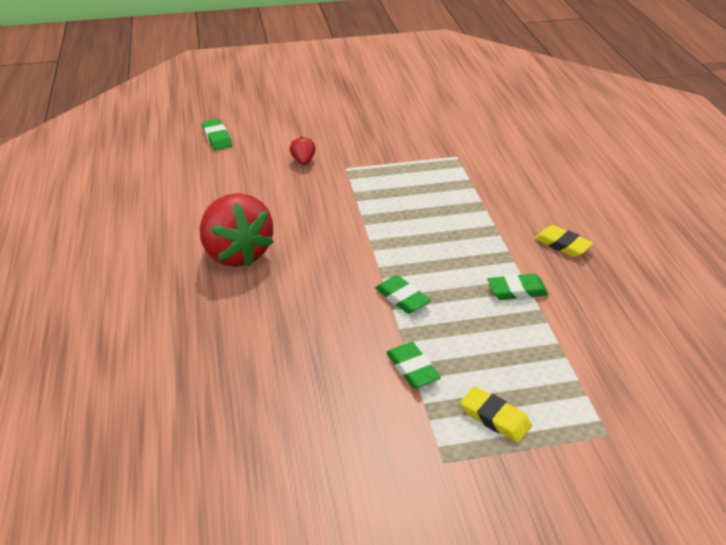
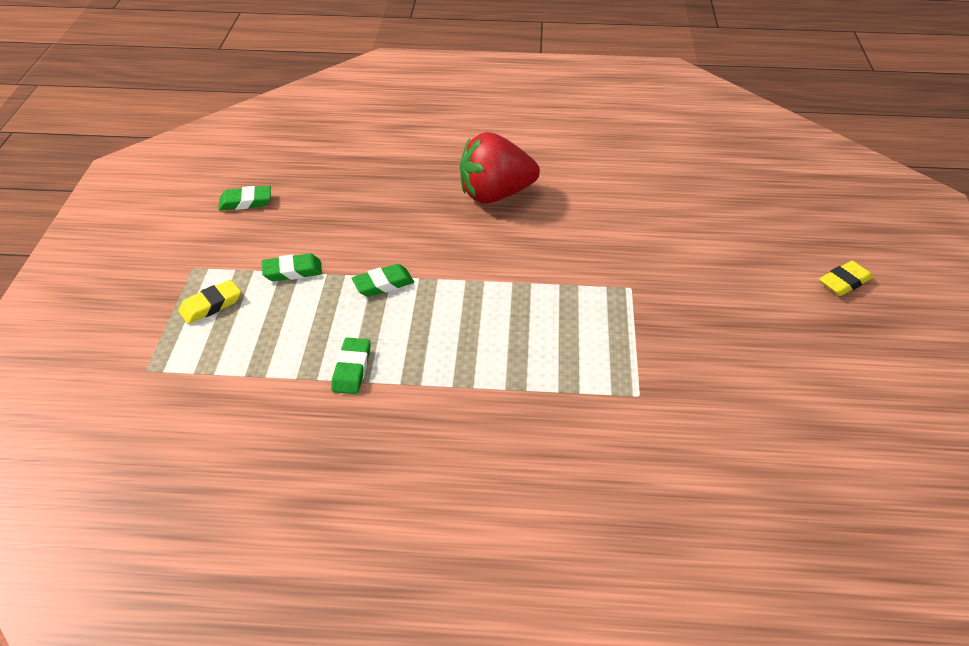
camera: 105 degrees right, 5 degrees up
(217, 138) = (716, 199): green eraser -> green eraser (245, 202)
(303, 161) = (652, 256): red strawberry -> none
(562, 245) = (409, 437): yellow eraser -> yellow eraser (844, 282)

